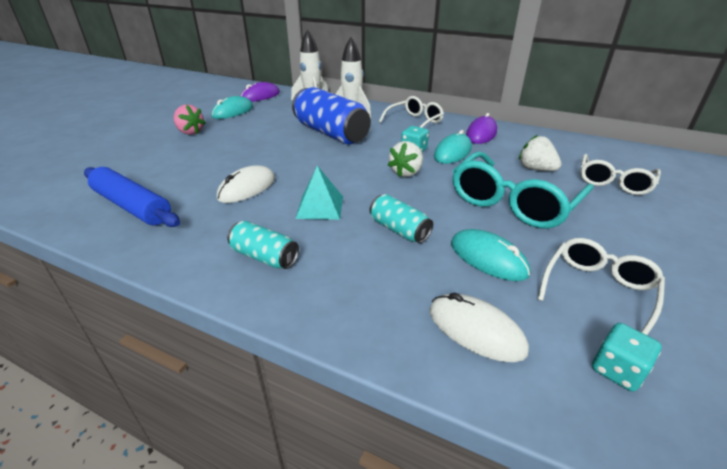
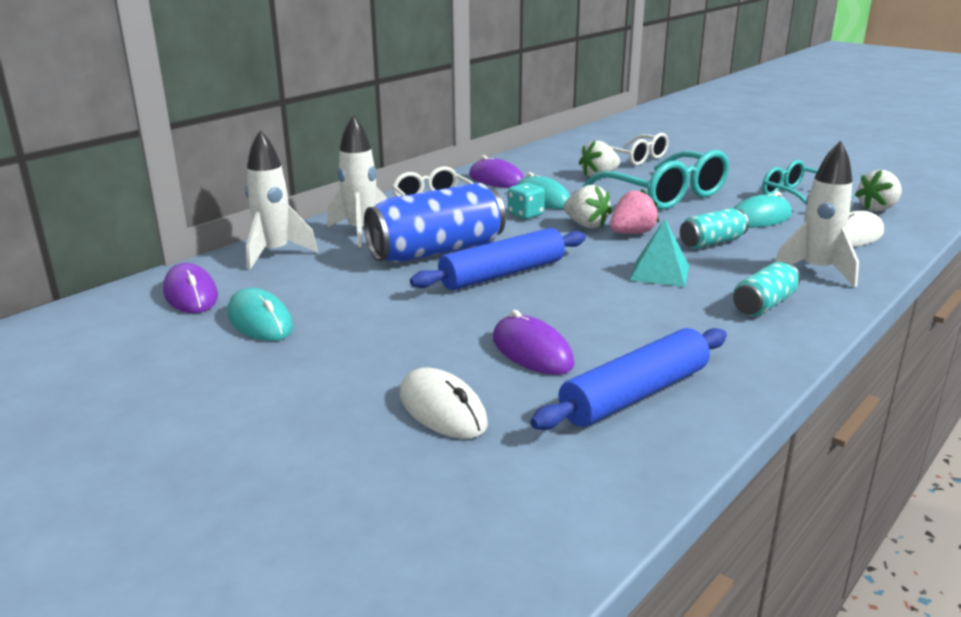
camera: 75 degrees left, 10 degrees down
(190, 132) = (342, 360): pink strawberry -> pink strawberry (631, 233)
(192, 173) = (532, 351): none -> purple mouse
(247, 188) = (599, 311): white mouse -> white mouse (442, 409)
(301, 154) = (502, 274): none -> blue rolling pin
(350, 292) = (816, 271): none -> white rocket
(598, 289) = (796, 196): white glasses -> turquoise glasses
(617, 370) = (877, 209): turquoise dice -> white strawberry

